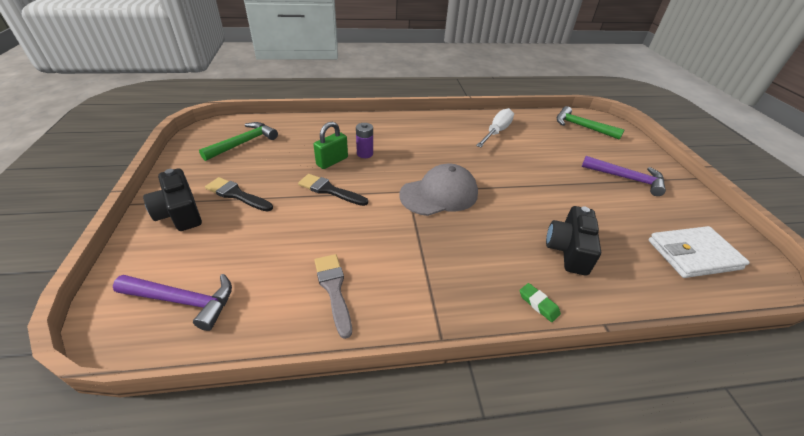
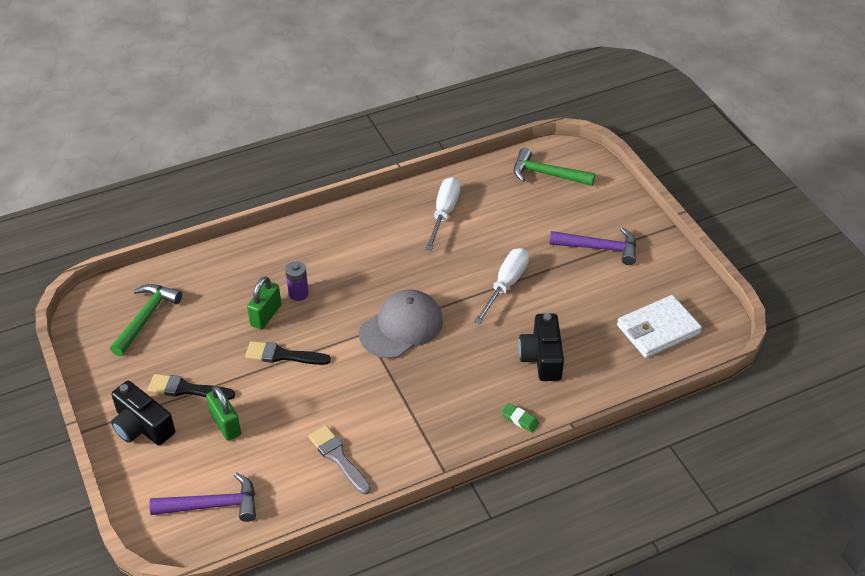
camera: 15 degrees left, 5 degrees up
(249, 230) = (225, 424): none -> green padlock
(539, 185) = (506, 285): none -> white screwdriver

